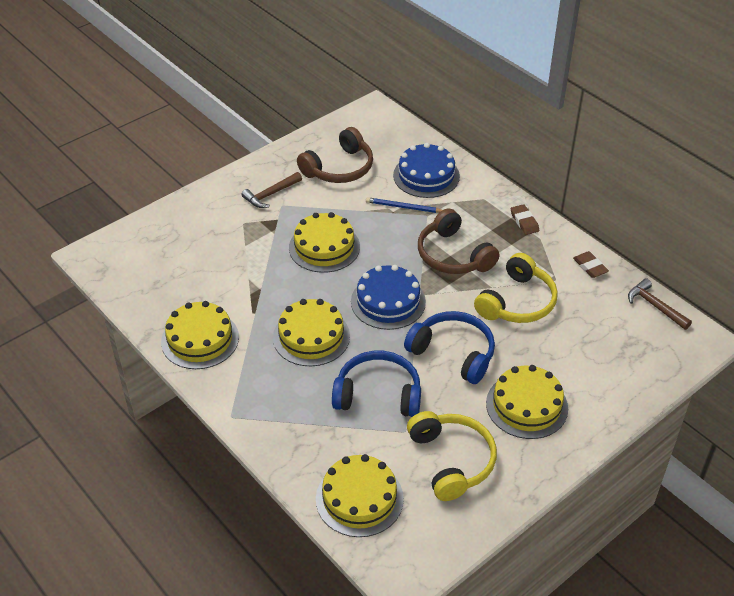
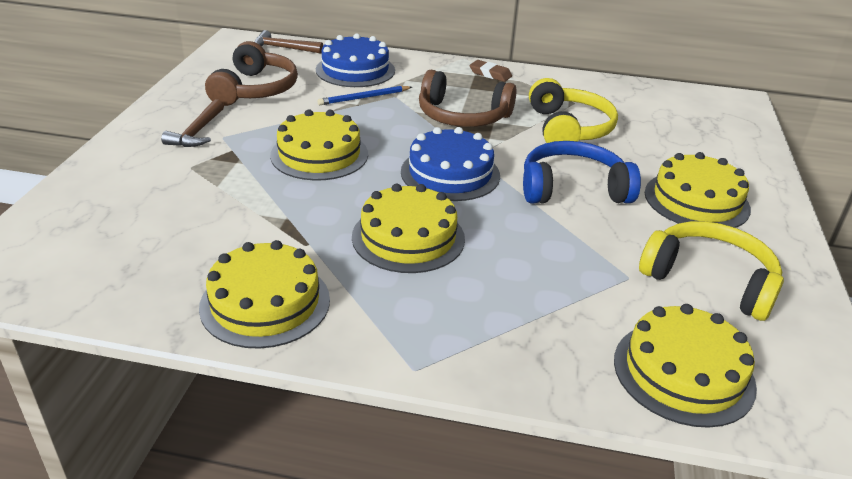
camera: 40 degrees left, 10 degrees down
(378, 394) = (554, 257): blue headphones -> none
(590, 267) = (587, 85): brown eraser -> none
(655, 306) = (673, 92): brown hammer -> brown hammer (283, 48)

